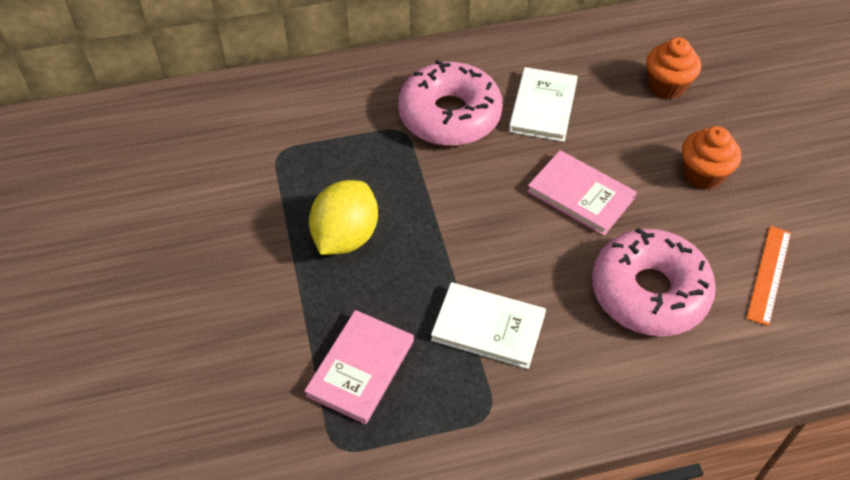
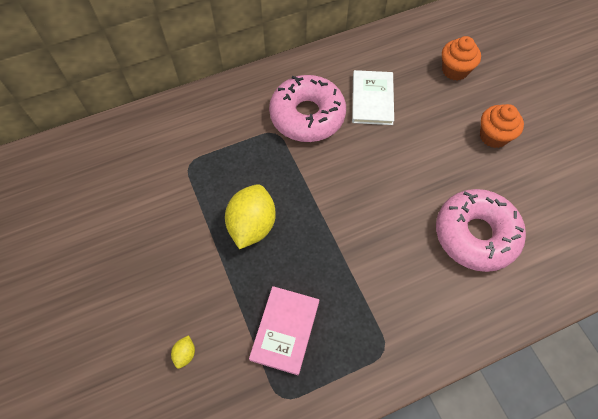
camera: 10 degrees left, 10 degrees up
(223, 375) = (185, 354): none -> yellow lemon
(488, 327) = (369, 281): white book -> none
(580, 195) = (413, 165): pink book -> none
(769, 274) = (553, 207): orange ruler -> none

